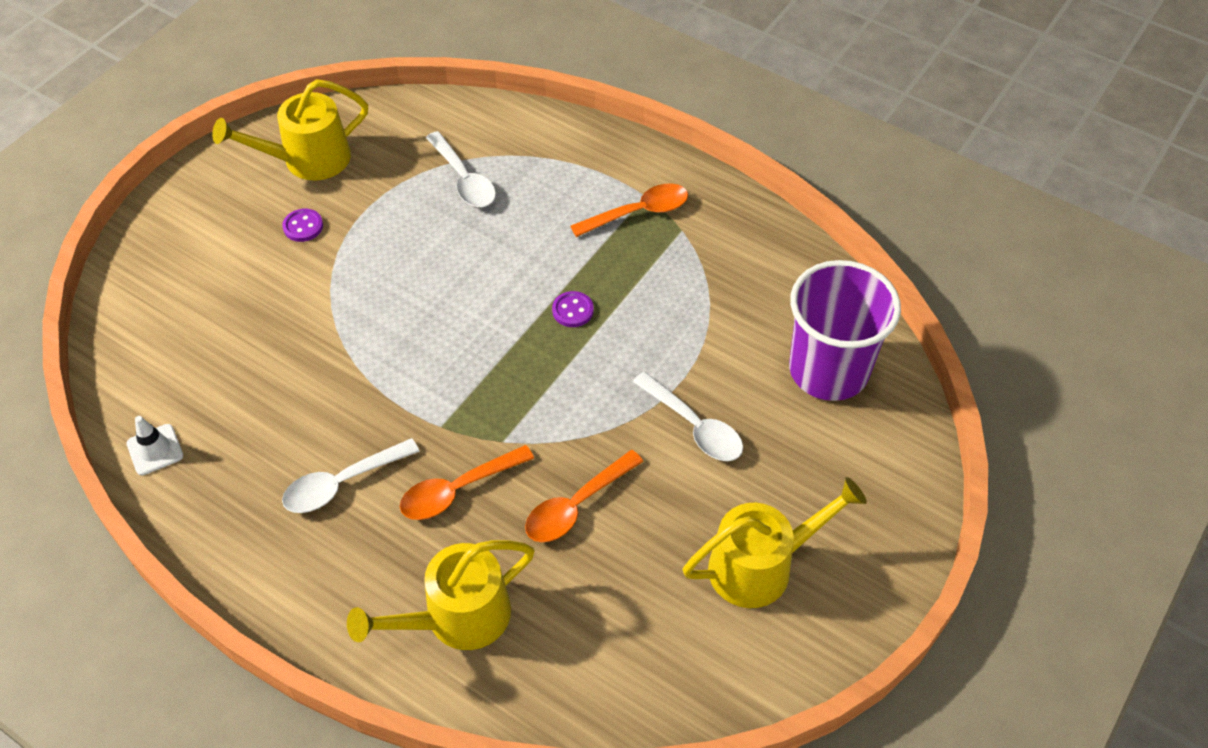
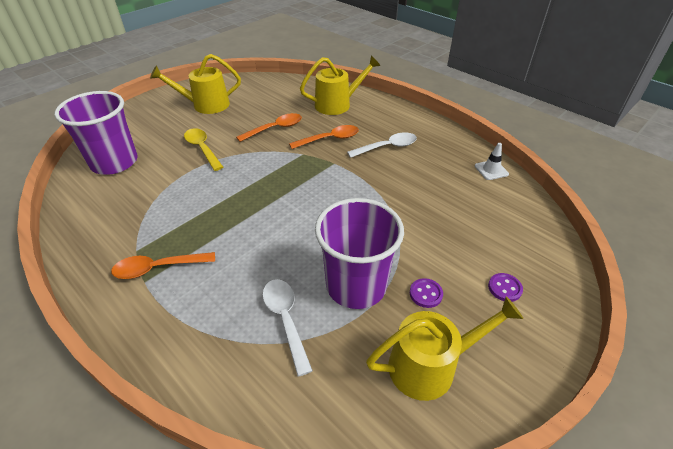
camera: 170 degrees left, 10 degrees down
(387, 225) = (356, 285): none -> purple cup
(572, 310) = (239, 208): purple button -> purple button (504, 288)
(694, 426) = (202, 149): white spoon -> yellow spoon

